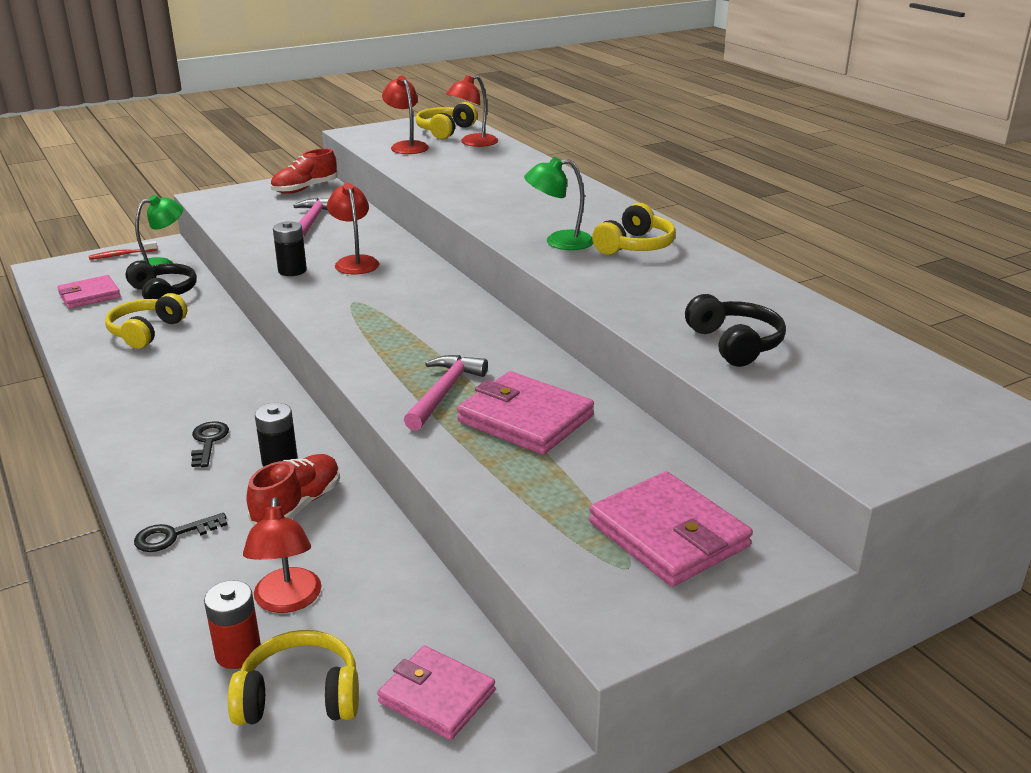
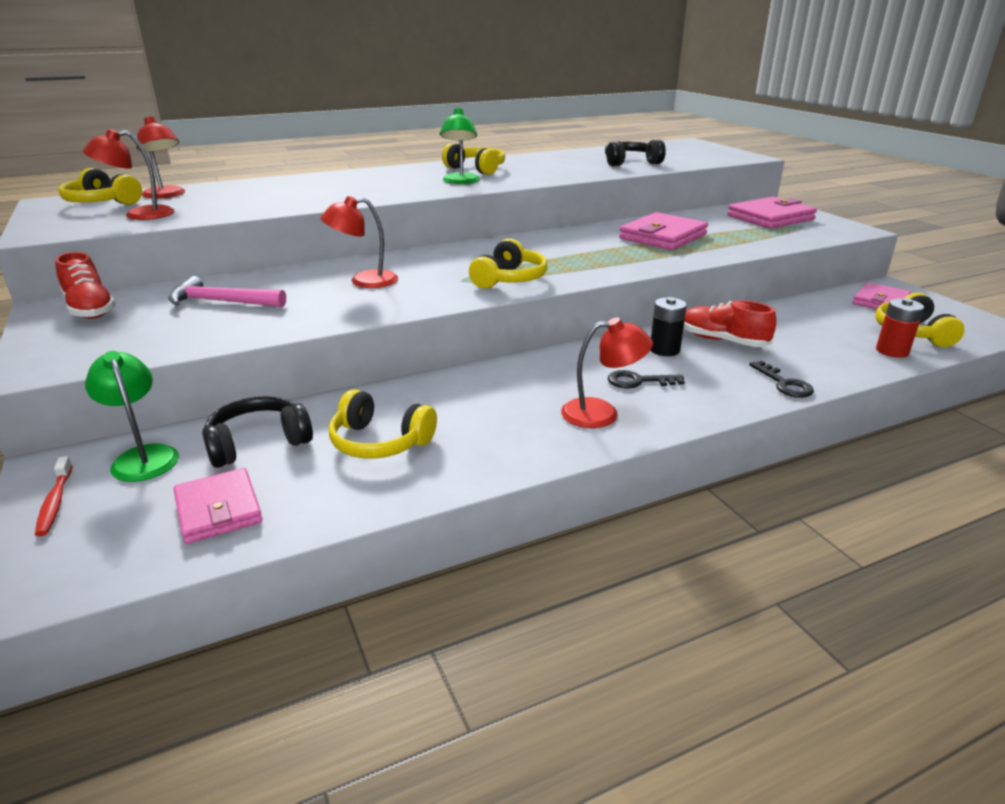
camera: 85 degrees left, 0 degrees up
(287, 601) = (832, 339): red lamp -> red lamp (602, 413)
(292, 271) = (371, 305): black battery -> none
(353, 323) = (509, 279): none -> yellow headphones
(444, 392) = (631, 253): pink hammer -> none

